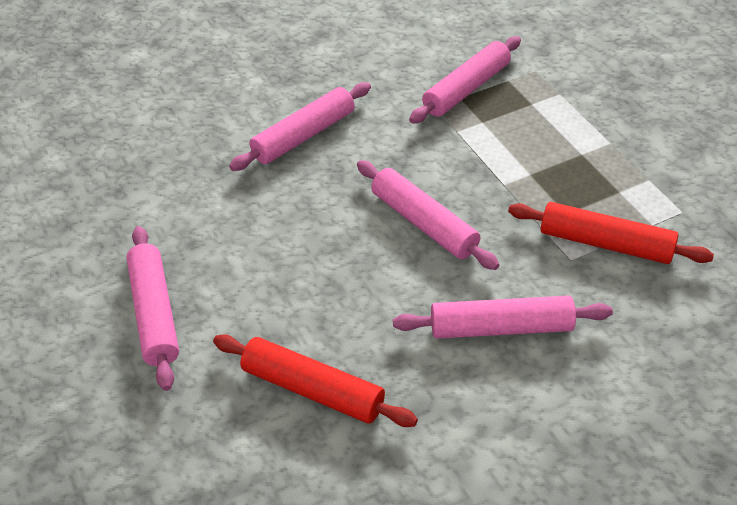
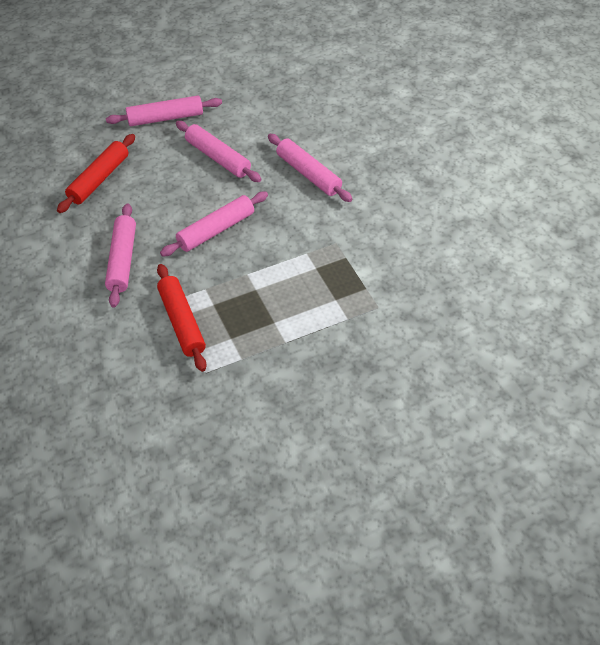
camera: 90 degrees right, 5 degrees up
(466, 89) = (356, 262): pink rolling pin -> pink rolling pin (218, 158)
(605, 243) = (182, 322): red rolling pin -> red rolling pin turned 45 degrees counterclockwise

